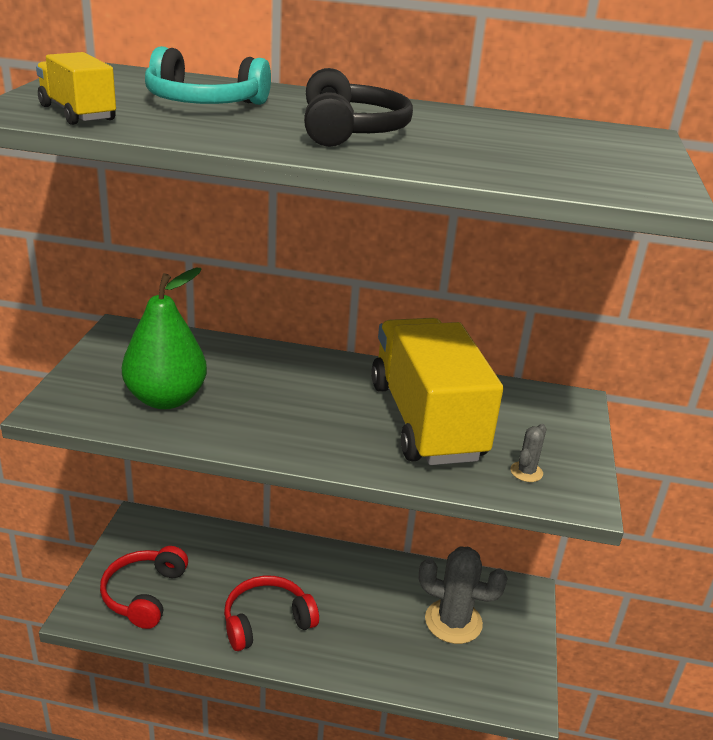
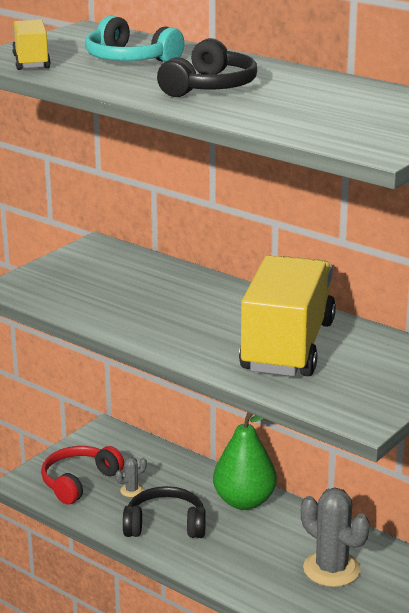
camera: 30 degrees right, 5 degrees down
(166, 399) = (93, 295): green pear -> green pear (244, 501)
(267, 621) = (165, 525): red headphones -> black headphones
(526, 472) = (337, 395): grey cactus -> grey cactus (131, 490)

